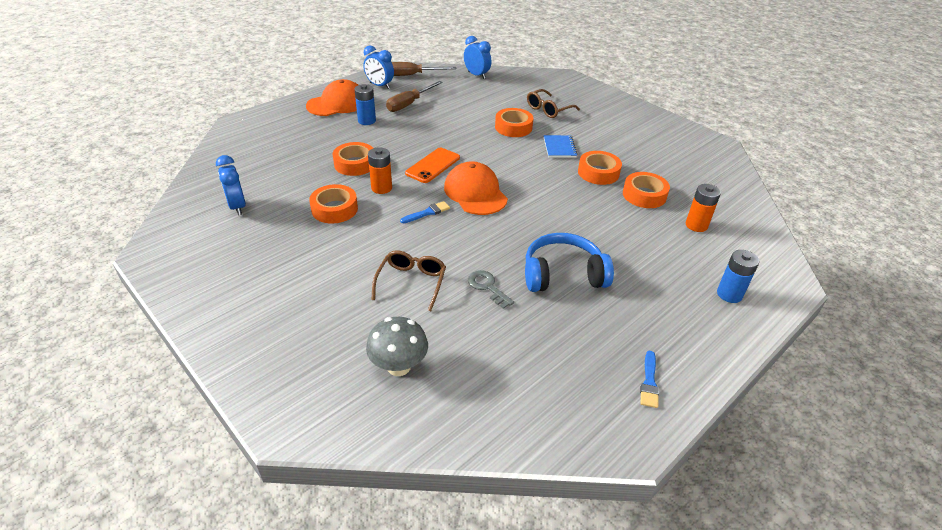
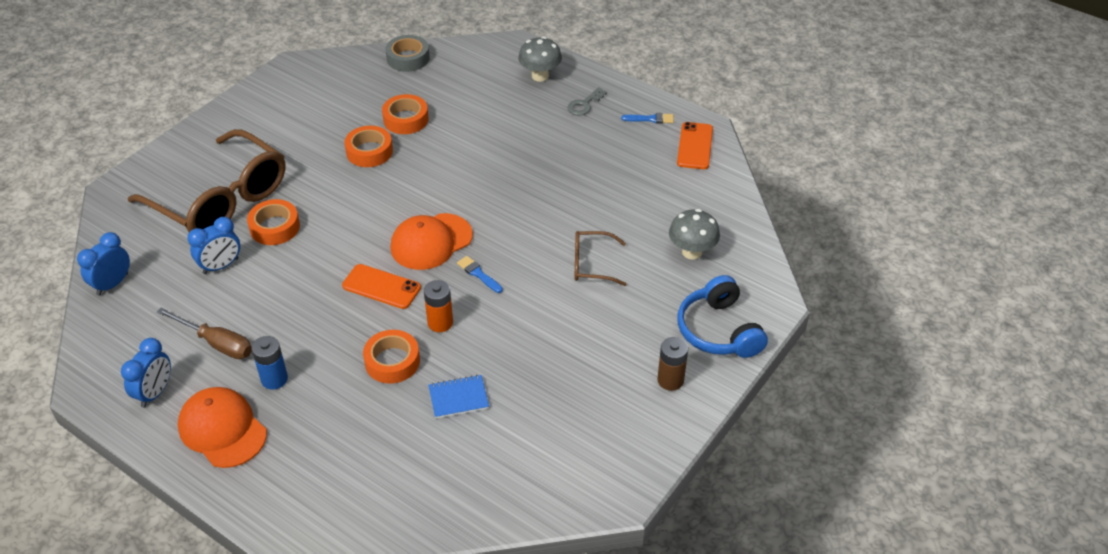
camera: 100 degrees left, 5 degrees up
(237, 207) = (512, 448): blue clock -> blue clock (221, 266)
(238, 308) = (670, 380): none -> brown battery
(334, 209) = (492, 354): orange tape -> none
(412, 75) = (113, 360): brown screwdriver -> none
(487, 287) = (580, 213): grey key -> grey key (584, 104)
(548, 109) = (221, 200): brown glasses -> brown glasses, size x2.18
(559, 147) = (320, 184): blue notebook -> blue notebook (458, 398)
(563, 274) = (547, 168): blue headphones -> blue headphones (718, 330)
(590, 418) = (695, 146): none -> orange phone
(696, 225) = (449, 88): orange battery -> none
(729, 294) = (540, 76): blue battery -> grey mushroom
(744, 205) = (408, 58): none -> grey tape

